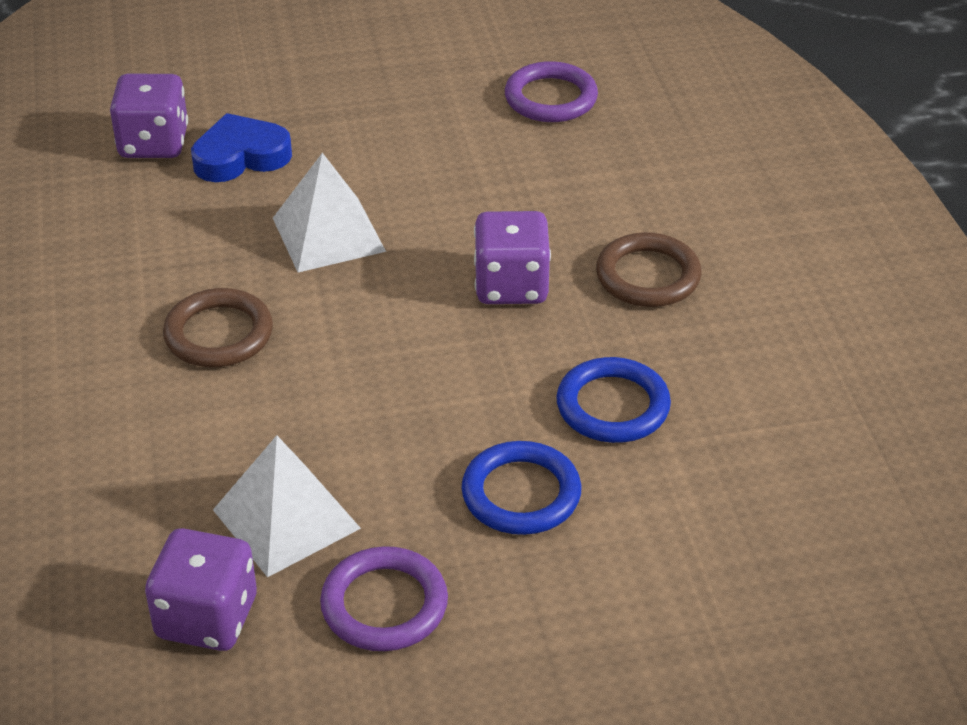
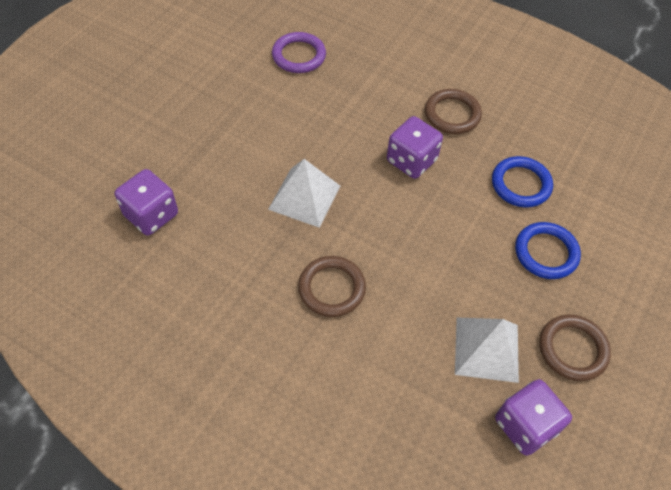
camera: 50 degrees left, 15 degrees up
(240, 156) = (205, 188): blue heart -> none
(384, 605) = (572, 349): purple ring -> brown ring

